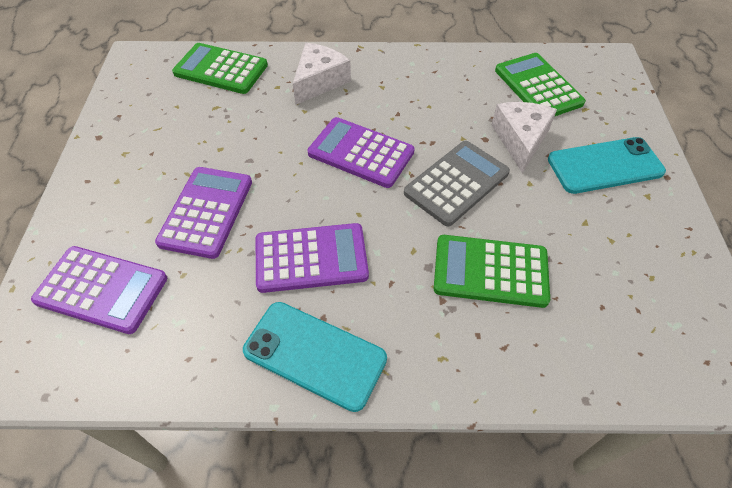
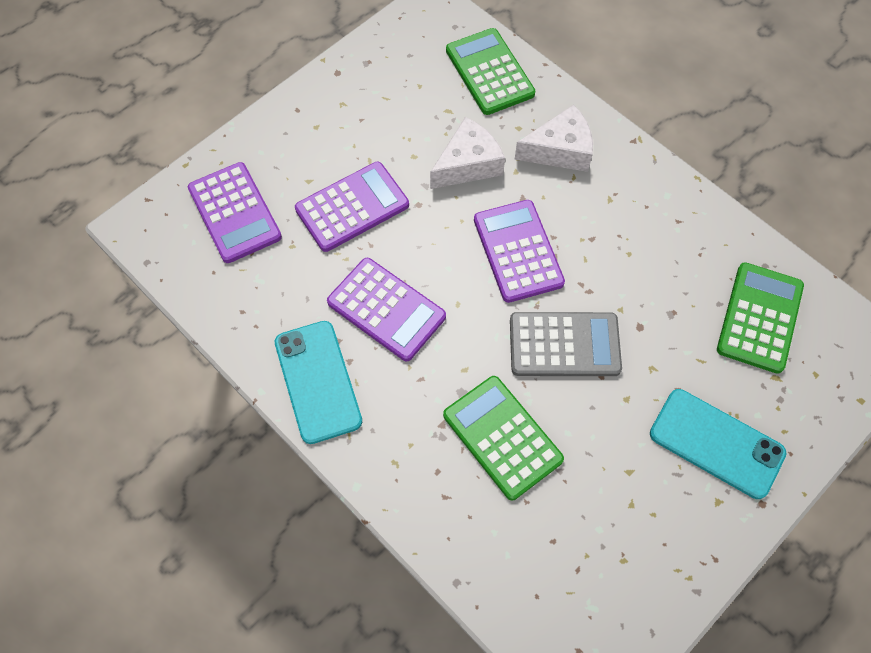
camera: 45 degrees right, 10 degrees up
(520, 140) = (670, 354): white cheese -> white cheese (468, 164)

